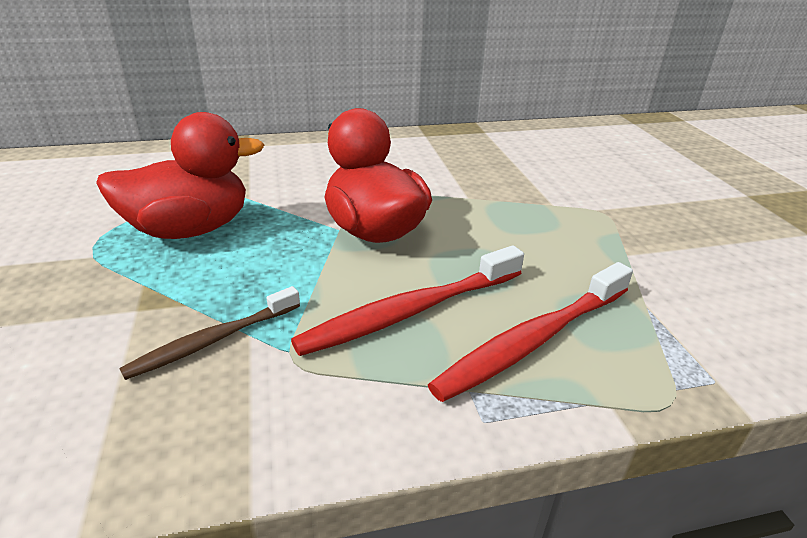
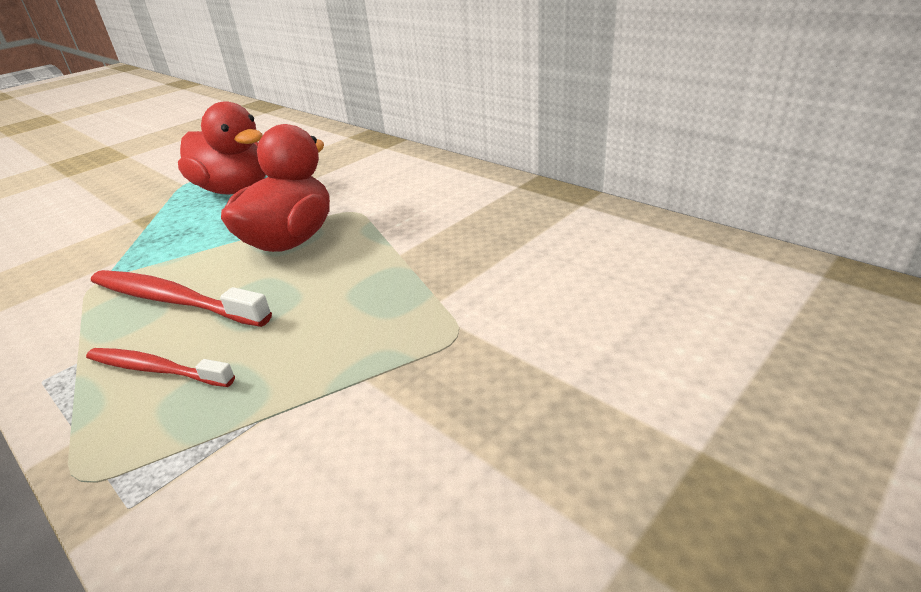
camera: 60 degrees right, 0 degrees up
(213, 340) = (107, 253): brown toothbrush -> none
(533, 340) = (156, 369): red toothbrush -> red toothbrush, size x0.65

